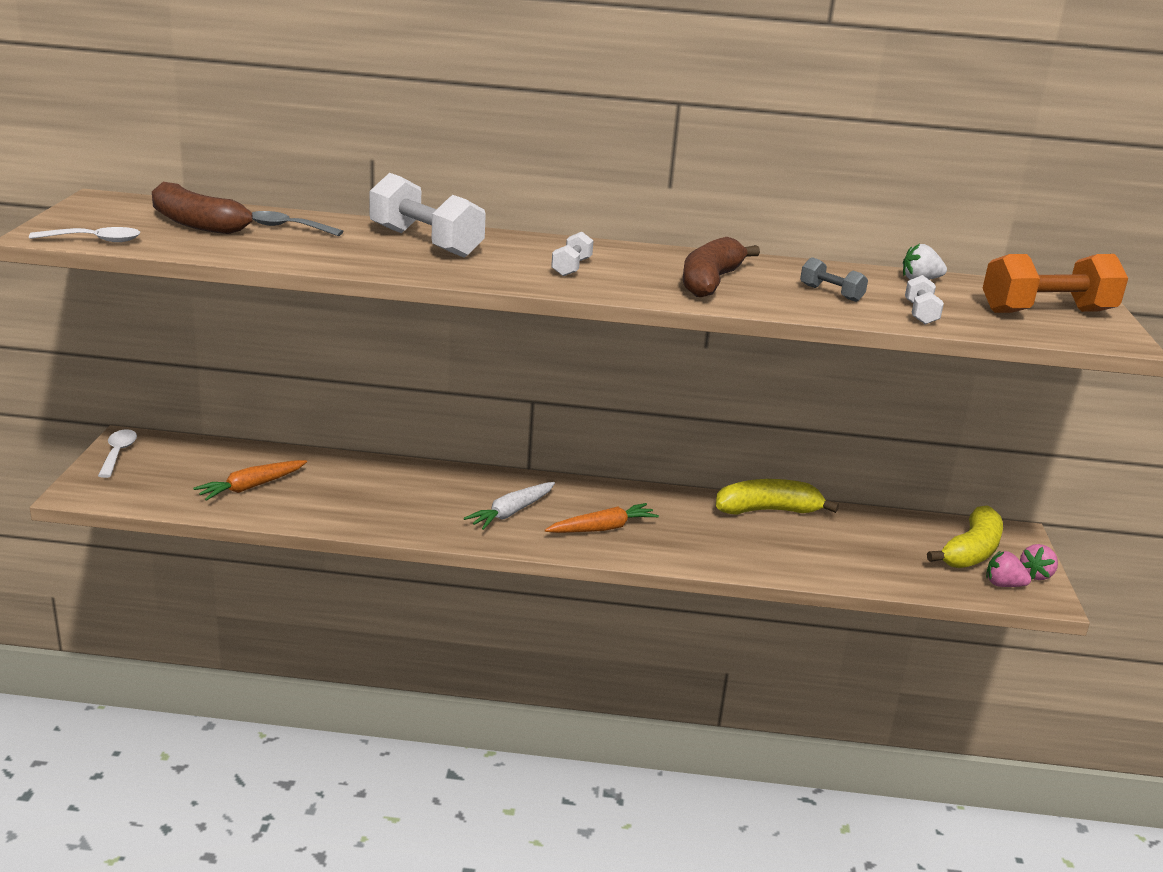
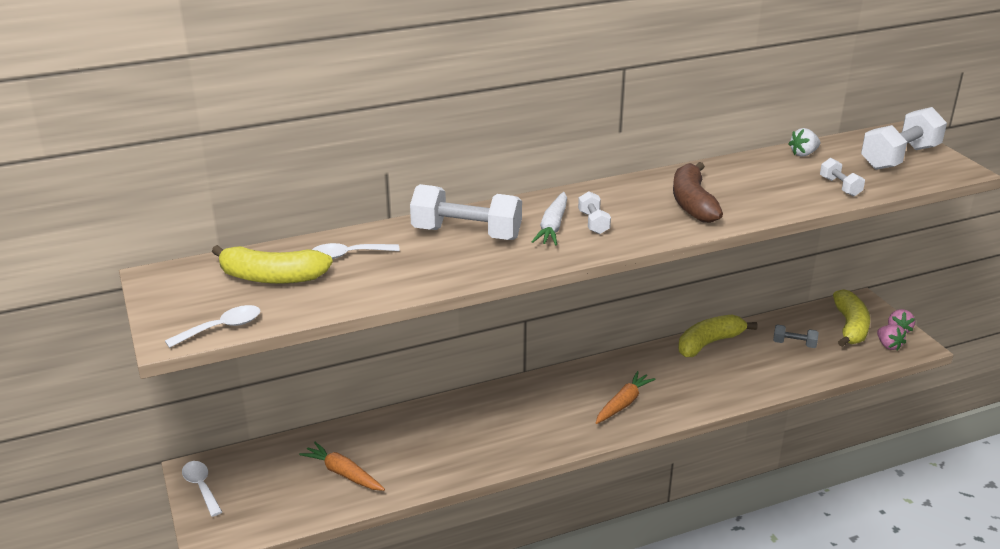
camera: 25 degrees left, 5 degrees up
(194, 223) = (271, 277): brown banana -> yellow banana
(251, 487) = (343, 473): orange carrot -> orange carrot turned 105 degrees clockwise
(288, 227) = (349, 255): grey spoon -> white spoon
(511, 512) = (551, 415): white carrot -> white carrot (553, 226)
(831, 293) = (772, 187): grey dumbbell -> grey dumbbell (794, 344)
(1003, 585) = (888, 345): pink strawberry -> pink strawberry turned 105 degrees counterclockwise
(1047, 312) = (899, 157): orange dumbbell -> white dumbbell

